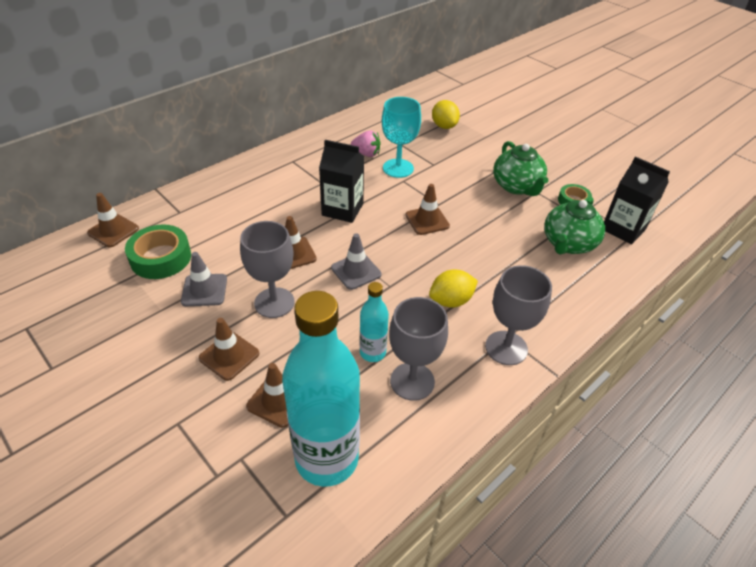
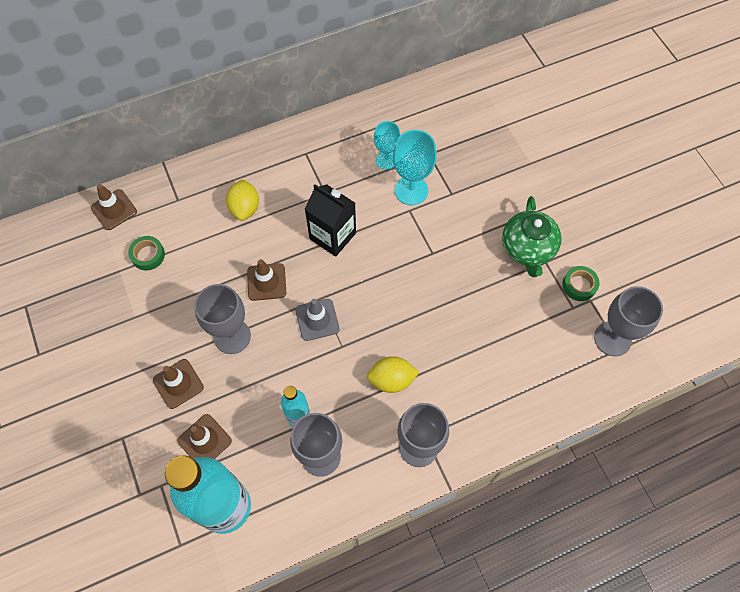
camera: 20 degrees right, 20 degrees up
(161, 258) = (148, 255): green tape -> green tape, size x0.60
(204, 290) = (176, 305): grey traffic cone -> none
(366, 154) = (386, 160): pink strawberry -> turquoise goblet
(427, 220) = (411, 273): brown traffic cone -> none
(444, 126) = (489, 135): yellow lemon -> yellow lemon (245, 208)
(568, 244) = (542, 342): green teapot -> none
(623, 229) = (612, 338): black carton -> grey goblet

